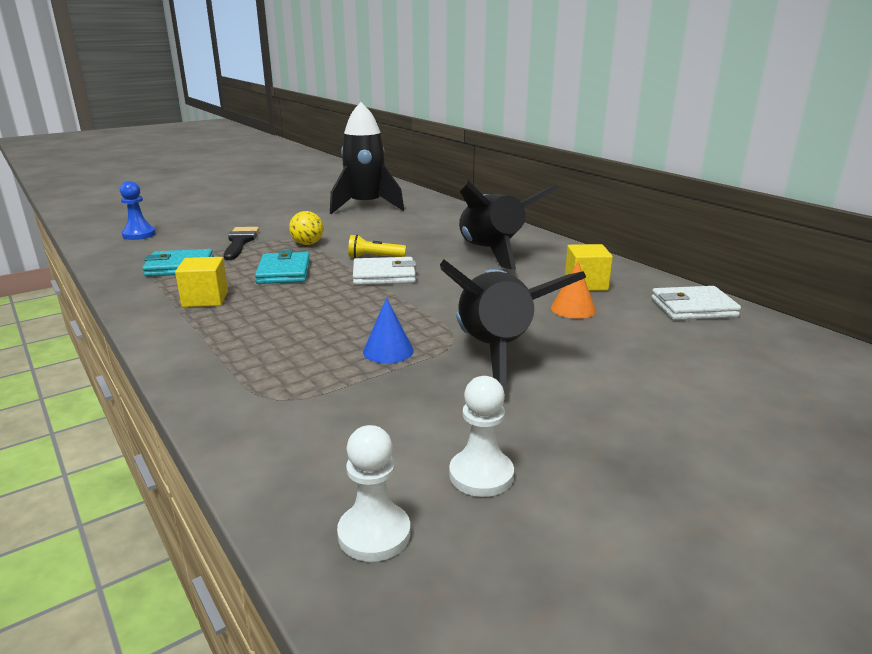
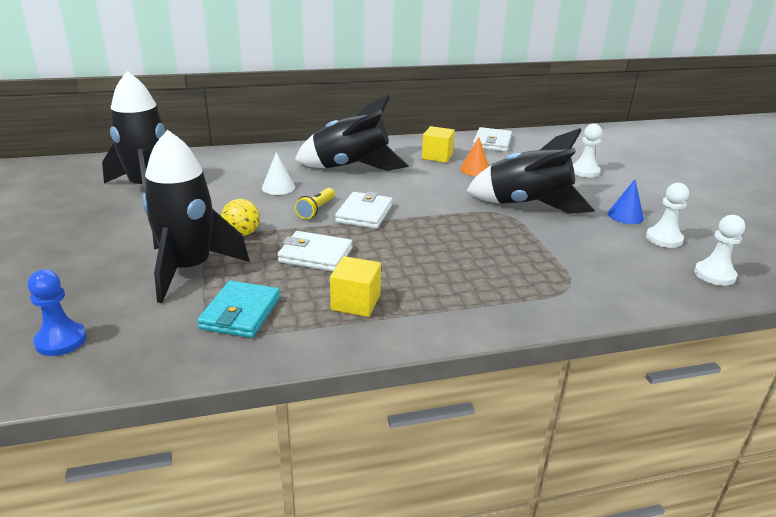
camera: 70 degrees left, 5 degrees up
(240, 242) = (189, 269): black brush -> black rocket
(284, 272) = (315, 255): turquoise wallet -> white wallet
(388, 351) = (511, 237): blue cone -> blue cone (625, 215)
(409, 238) = (278, 187): none -> white cone
(688, 386) = (585, 171): none -> white pawn

